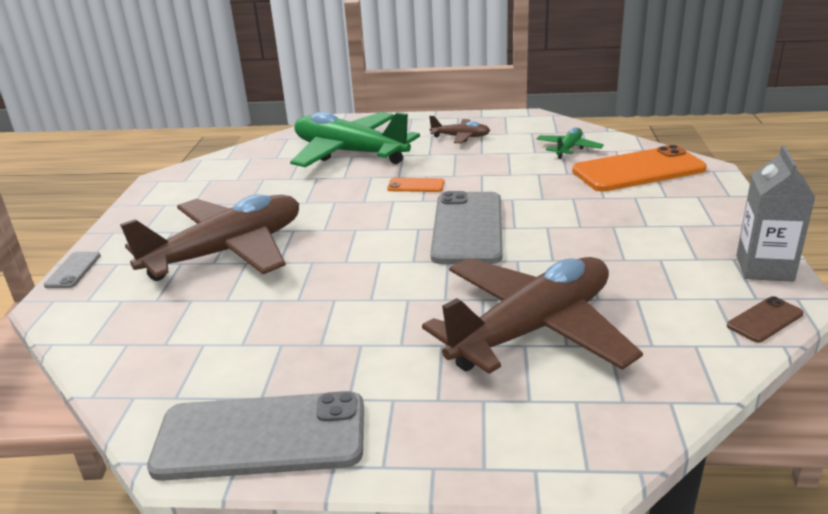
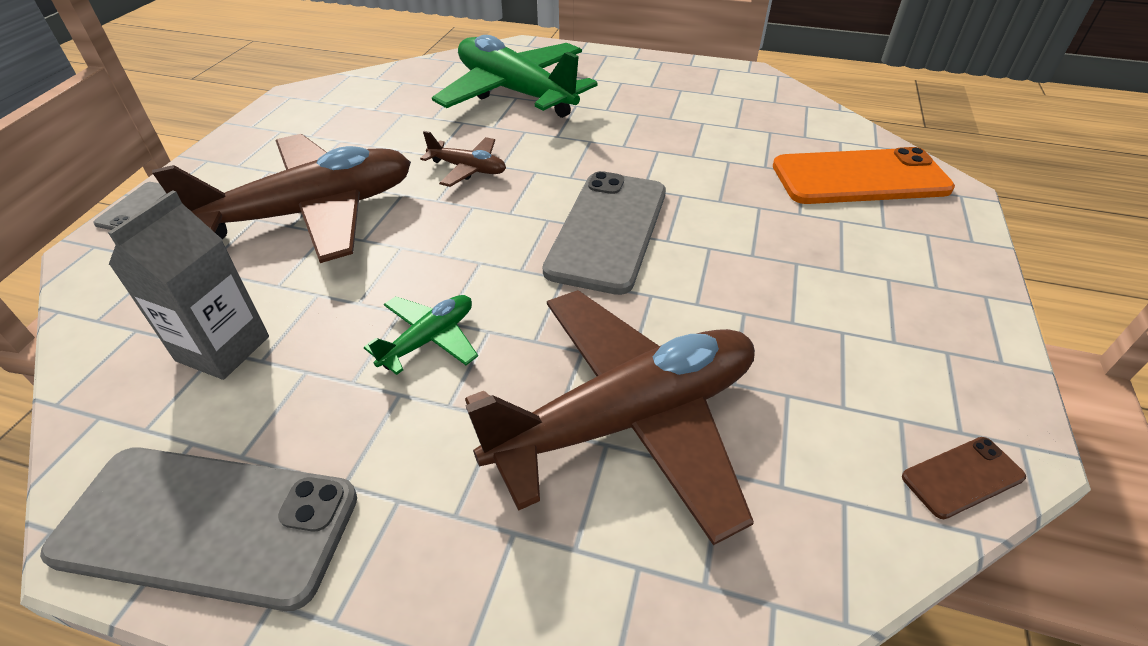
camera: 10 degrees right, 15 degrees up
(416, 185) = (571, 153): orange phone -> none
(460, 137) = (653, 90): brown plane -> brown plane (468, 169)
(568, 149) = (780, 129): green plane -> green plane (429, 339)
(764, 268) = (988, 379): grey carton -> grey carton (223, 348)

